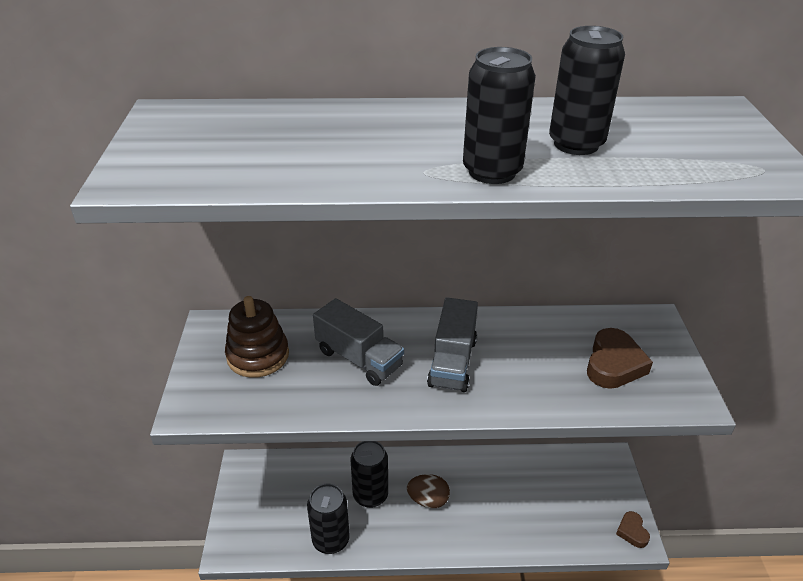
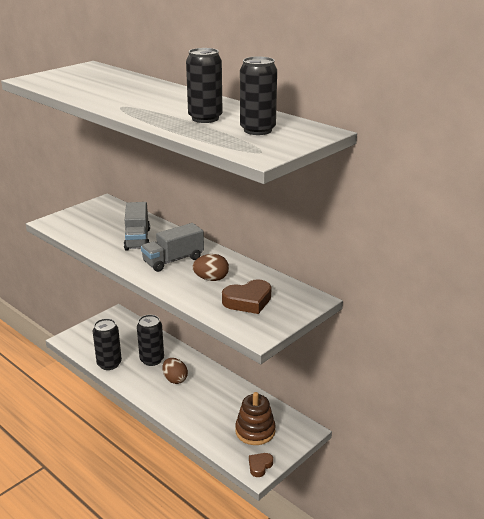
camera: 45 degrees right, 10 degrees down
(258, 355) = (102, 219): brown stacking toy -> brown stacking toy (255, 431)
(492, 172) = (144, 114): black can -> black can (257, 130)
(533, 360) = (211, 279): none -> brown egg

